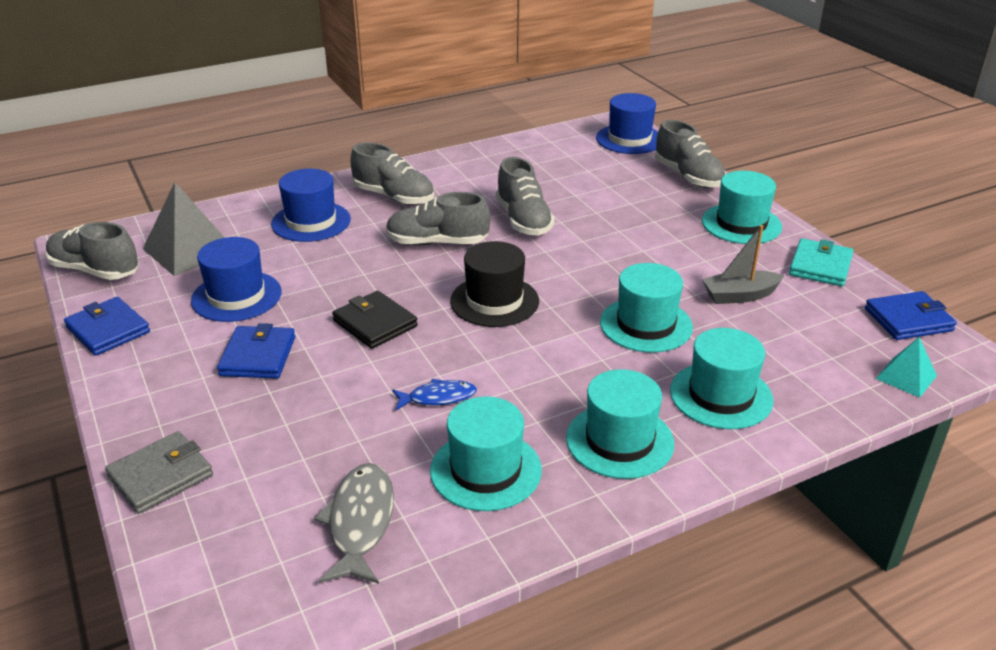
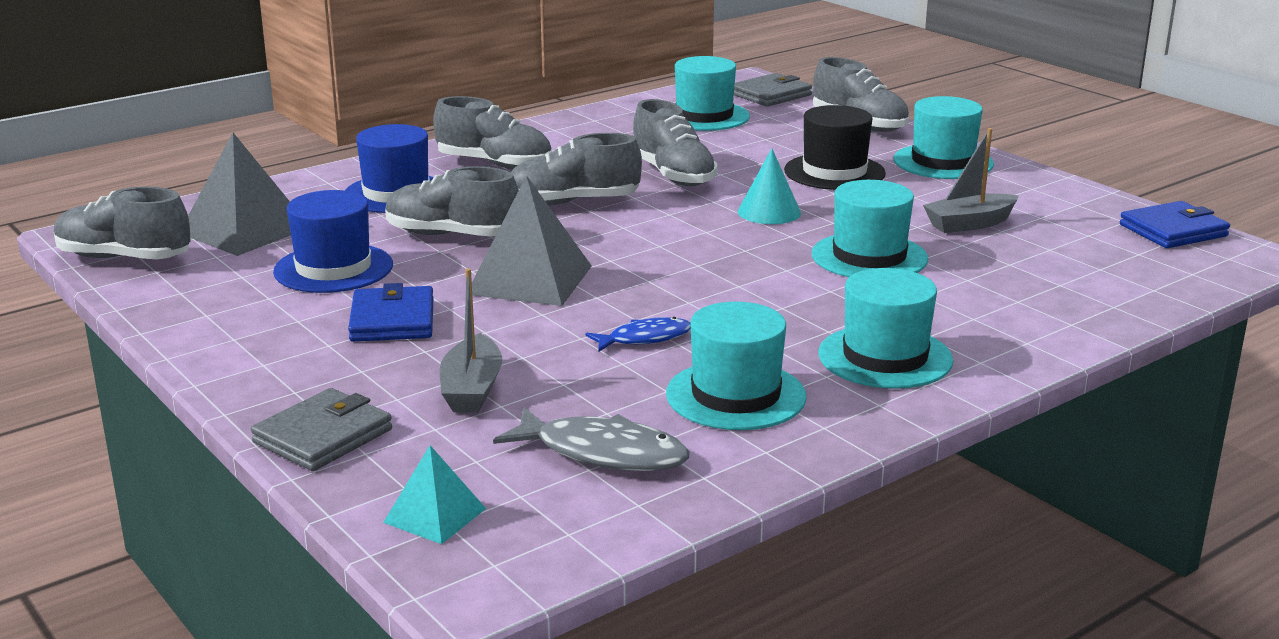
camera: 10 degrees left, 10 degrees down
(108, 330) = (174, 311): blue wallet -> none
(288, 438) = (472, 389): none -> grey boat
(335, 269) = (452, 235): none -> grey shoe
(360, 522) = (603, 453): grey fish -> grey fish turned 120 degrees clockwise
(375, 323) = (530, 280): black wallet -> grey pyramid
(494, 301) = (672, 249): black hat -> black hat (834, 172)
(583, 267) = (769, 212): none -> turquoise cone
(629, 139) = (771, 95): blue hat -> grey wallet
(721, 395) = (986, 310): turquoise hat -> turquoise hat (704, 116)
(820, 266) = (1052, 192): turquoise wallet -> none
(906, 377) = (1191, 278): turquoise pyramid -> turquoise pyramid (435, 515)

